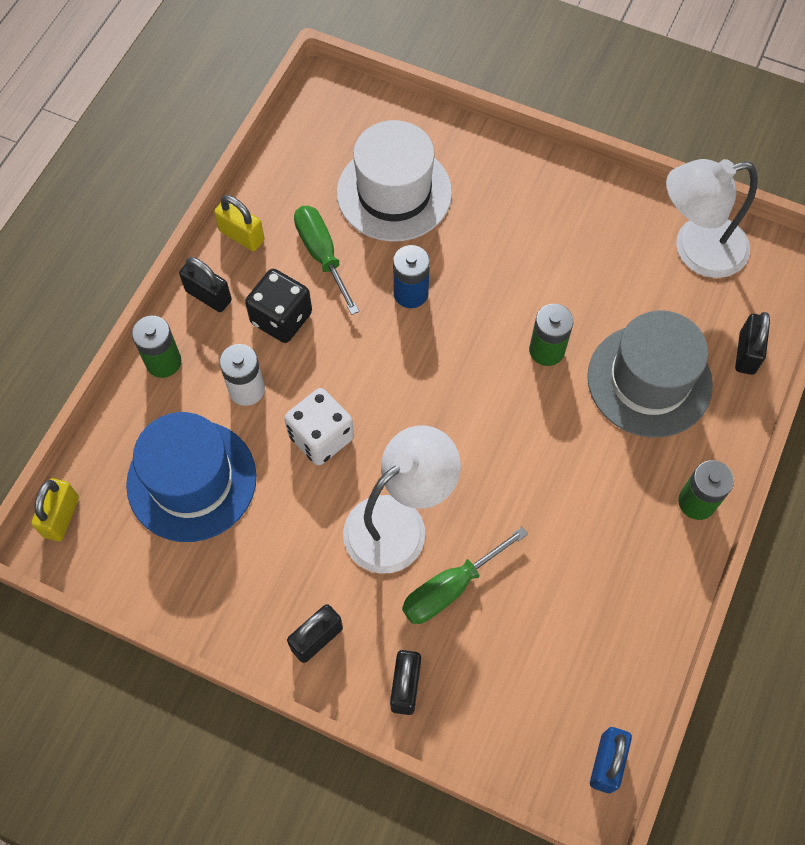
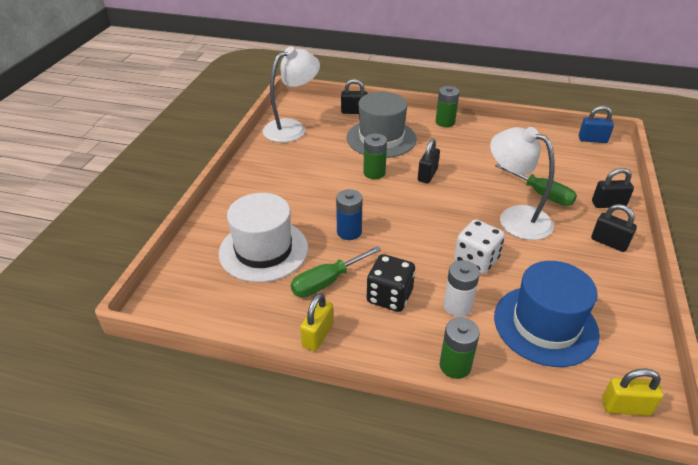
camera: 100 degrees left, 25 degrees down
(208, 296) = (382, 347): black padlock -> black padlock (427, 175)
(696, 250) = (292, 128): white lamp -> white lamp turned 105 degrees counterclockwise

